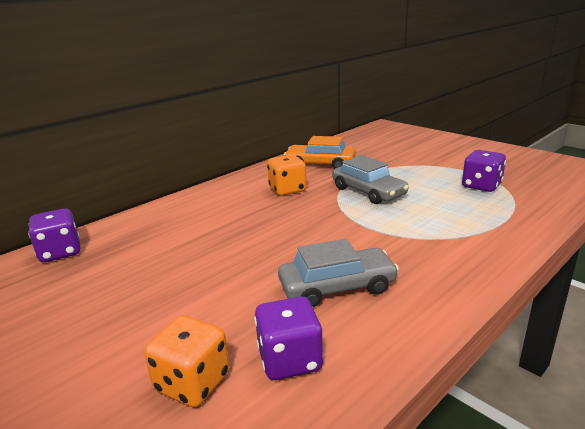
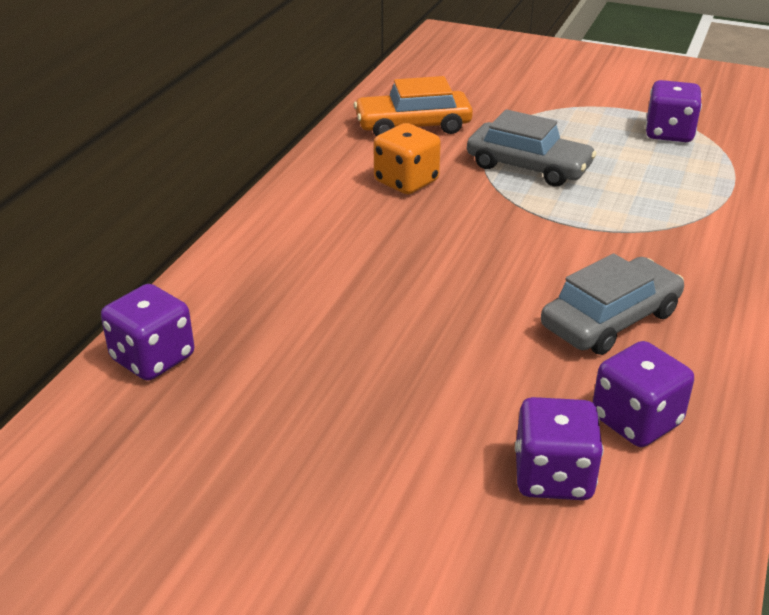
camera: 25 degrees left, 10 degrees up
(192, 383) = (553, 476): orange dice -> purple dice

